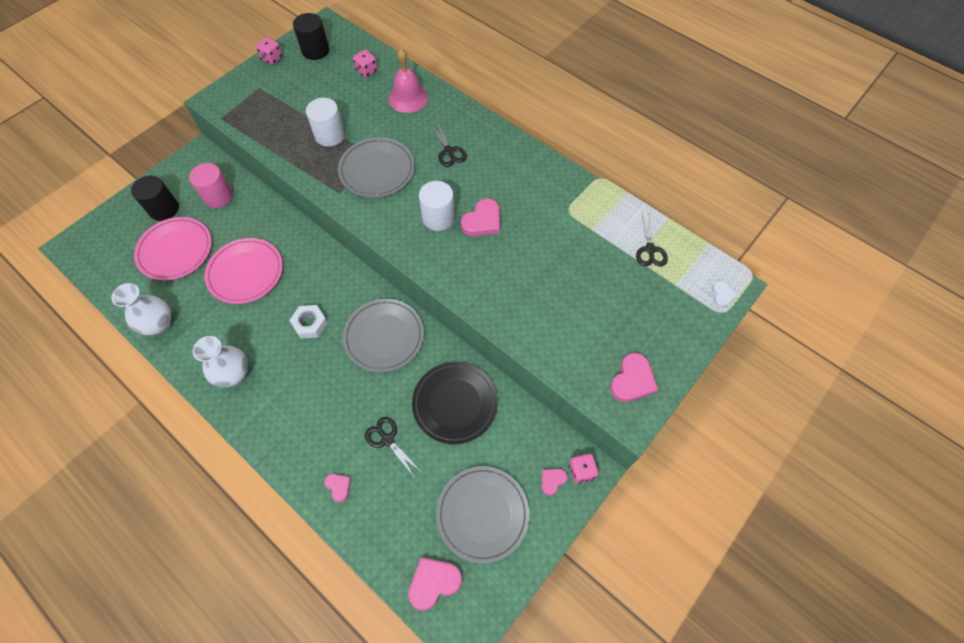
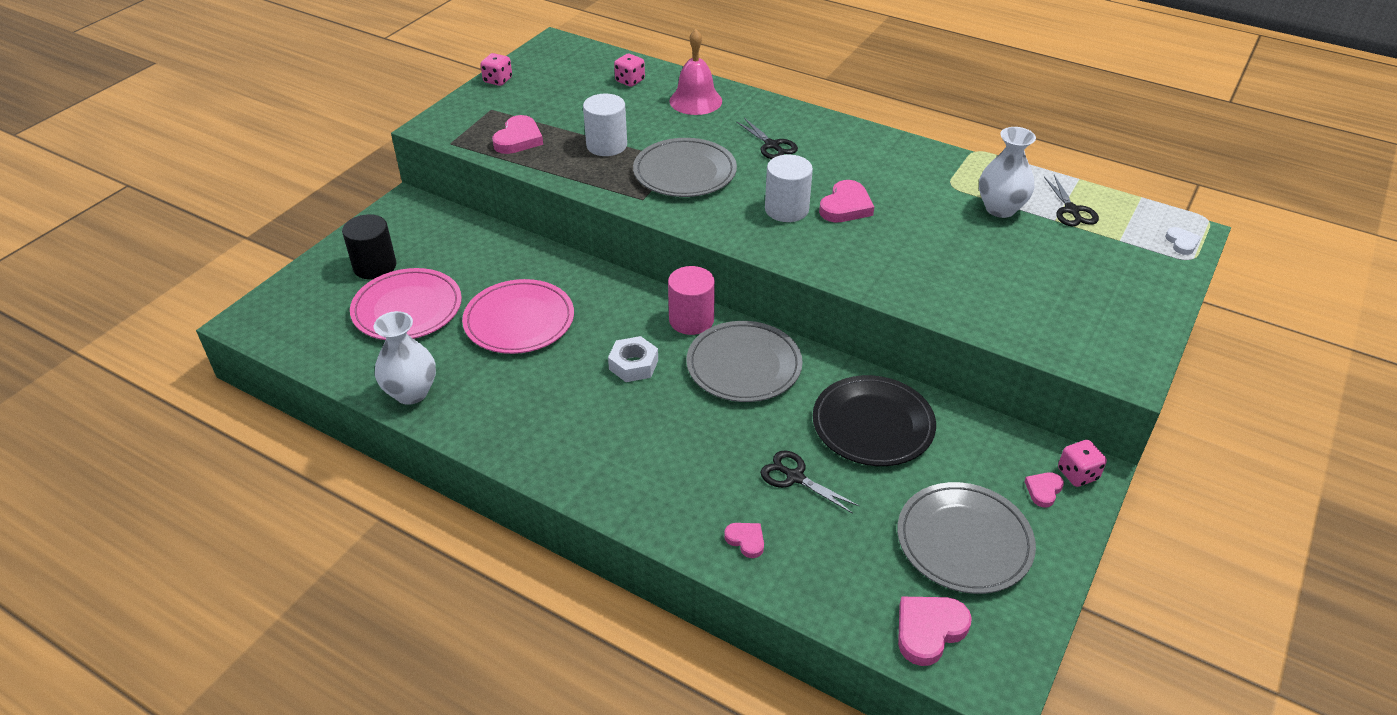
camera: 10 degrees left, 20 degrees down
(218, 196) = (450, 245): pink cylinder -> pink cylinder (691, 320)
(234, 374) = (543, 434): white vase -> white vase (1000, 208)
(315, 50) = (553, 68): black cylinder -> none
(632, 380) = (1112, 337): pink heart -> pink heart (518, 139)

